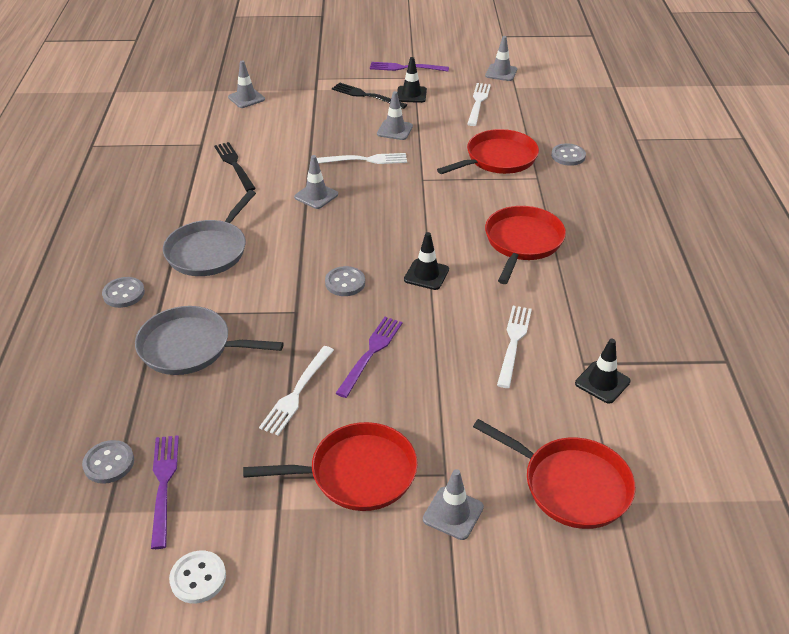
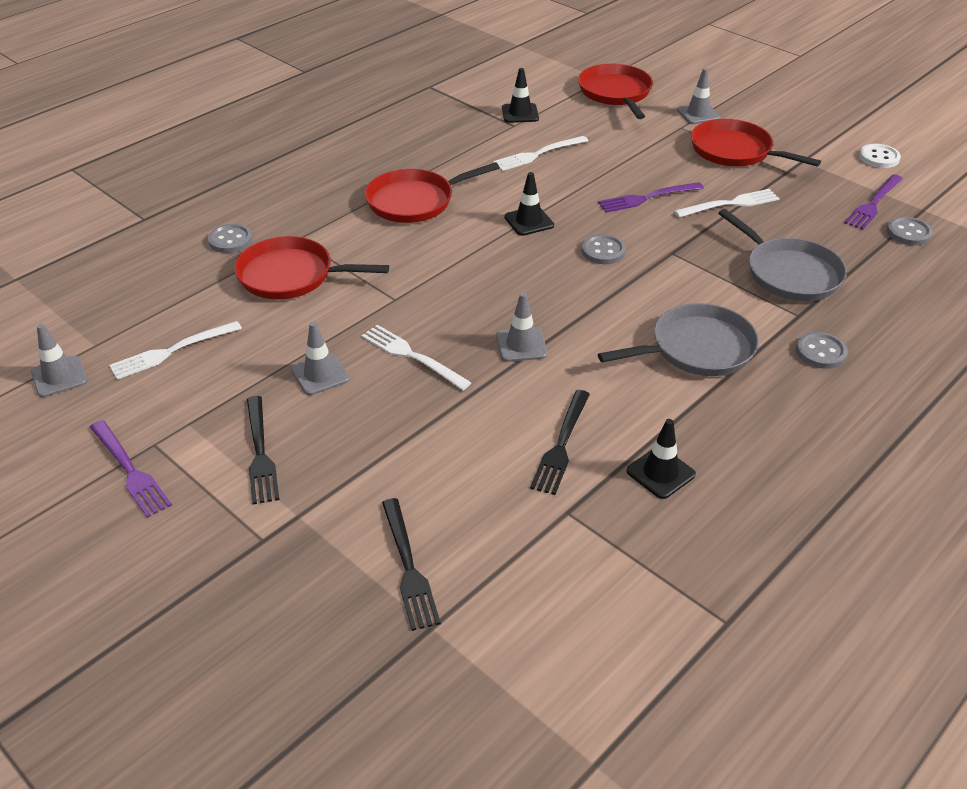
camera: 135 degrees left, 0 degrees up
(246, 98) = (409, 568): grey traffic cone -> black fork
(411, 94) = (211, 416): black traffic cone -> black traffic cone (660, 473)

